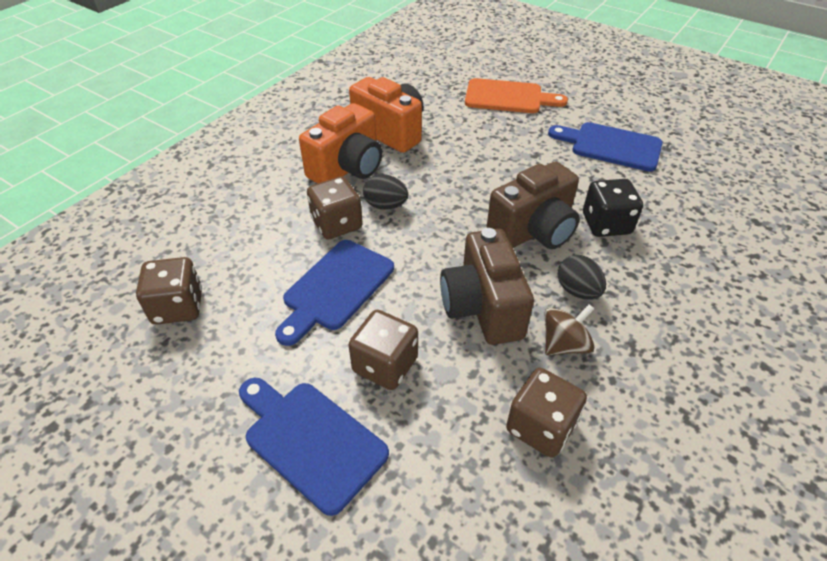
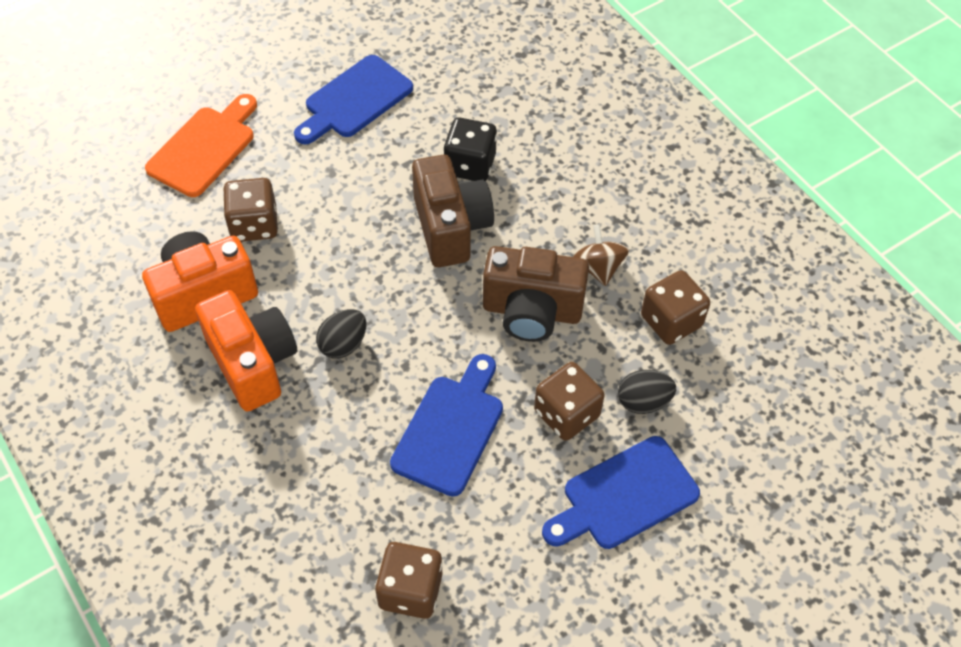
camera: 70 degrees left, 10 degrees up
(335, 288) = (451, 429): blue cutting board -> blue cutting board turned 120 degrees counterclockwise
(337, 224) = (351, 402): brown dice -> brown dice (254, 224)
(577, 291) = (543, 229): black egg -> black egg (643, 401)

